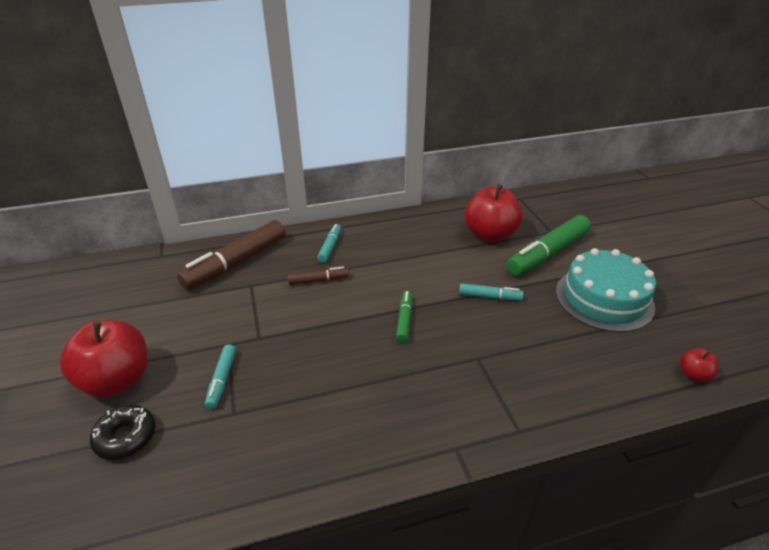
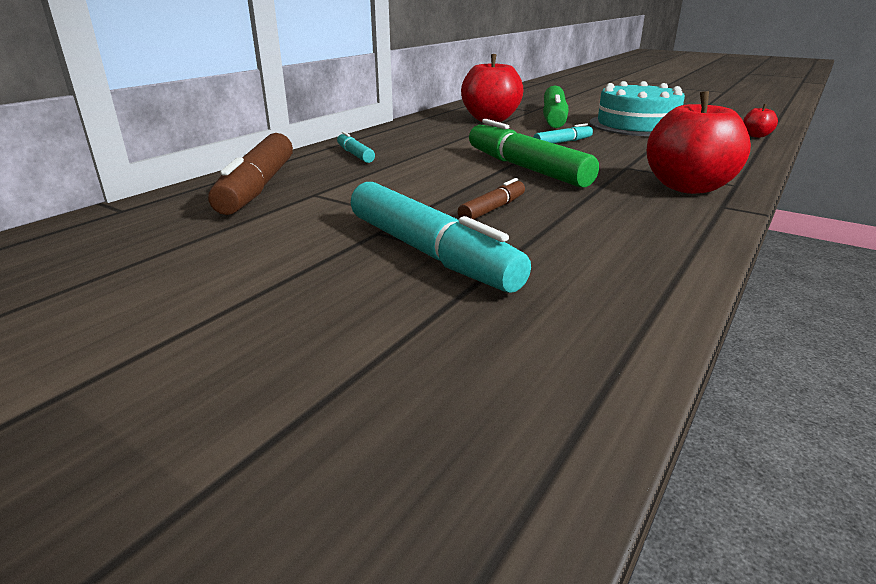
camera: 40 degrees left, 10 degrees down
(117, 380) = (275, 307): red apple -> red apple (688, 187)
(126, 437) = (403, 338): black donut -> none
(222, 380) = (430, 253): turquoise marker -> turquoise marker, size x2.03
(318, 280) = (389, 172): brown marker -> brown marker (493, 209)
(404, 320) = (526, 168): green marker -> green marker, size x2.03

